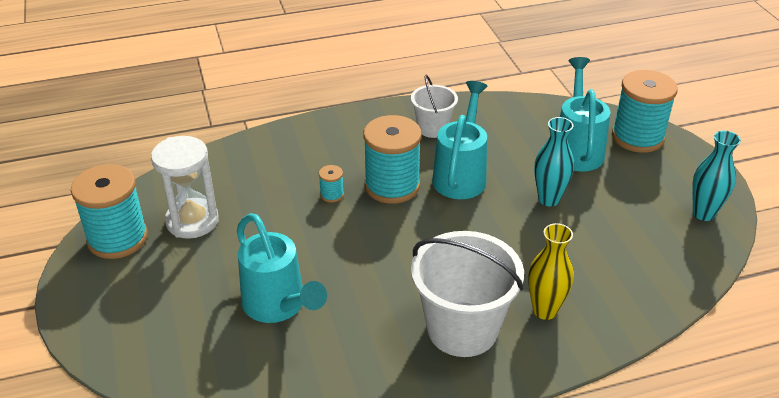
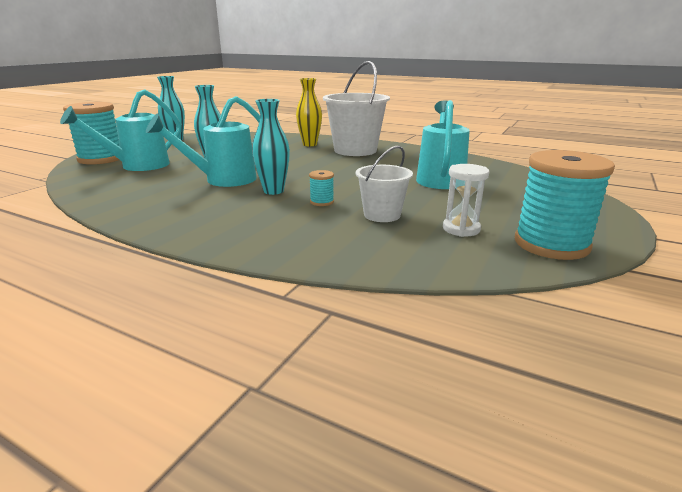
camera: 135 degrees left, 15 degrees down
(192, 221) = (461, 229): white hourglass -> white hourglass, size x0.62
(392, 186) = (273, 191): turquoise spool -> turquoise vase
(433, 128) = (165, 203): white bucket -> white bucket (382, 215)

